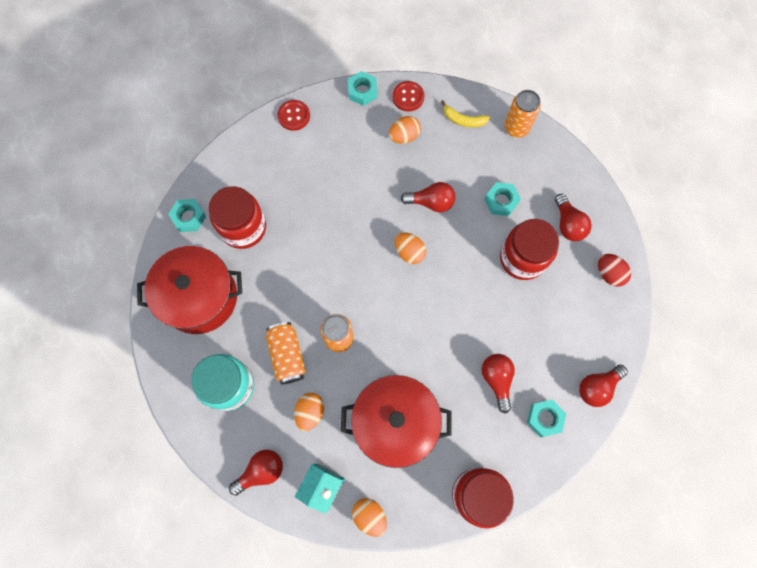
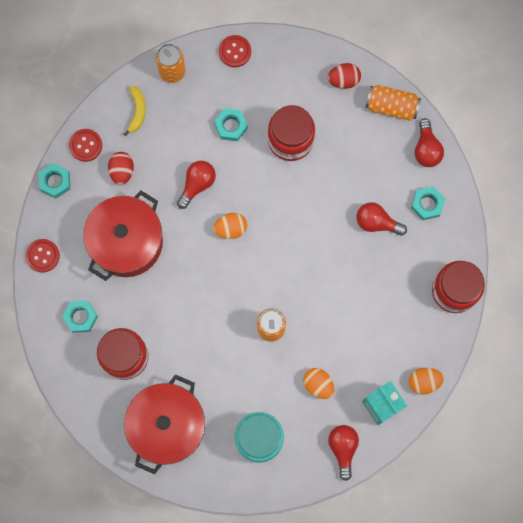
camera: 60 degrees left, 5 degrees up
(189, 217) = (87, 399): turquoise nut -> turquoise nut (81, 317)
(287, 355) = (260, 378): orange can -> orange can (391, 106)
(395, 423) = (365, 322): red pot -> red pot (126, 242)
(404, 136) = (122, 171): orange egg -> red egg
(463, 120) = (137, 111): yellow banana -> yellow banana turned 45 degrees counterclockwise
(568, 224) = (283, 85): red light bulb -> none
(569, 167) = (235, 51): none -> red button

